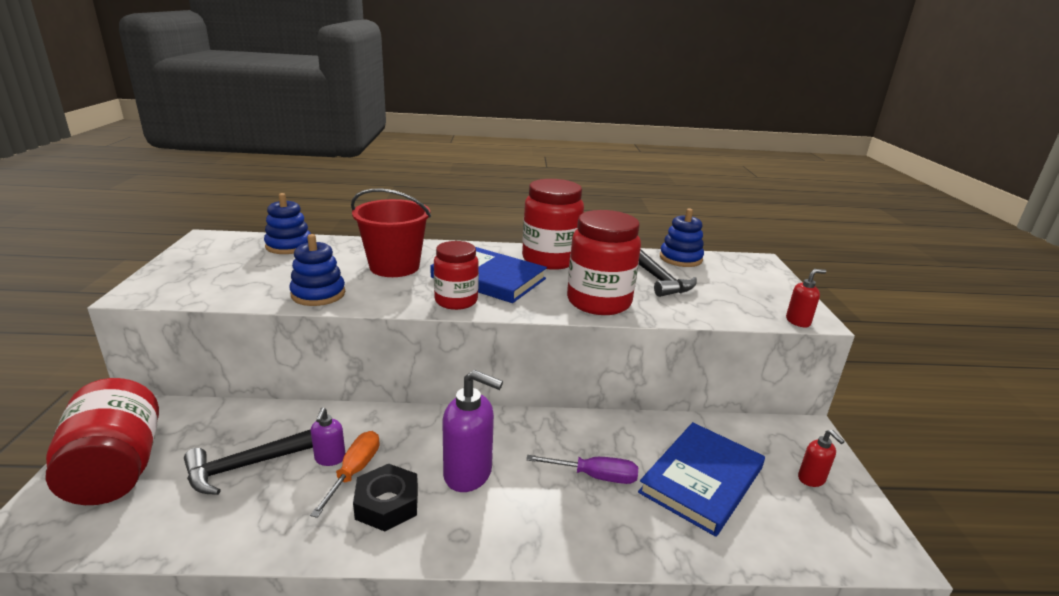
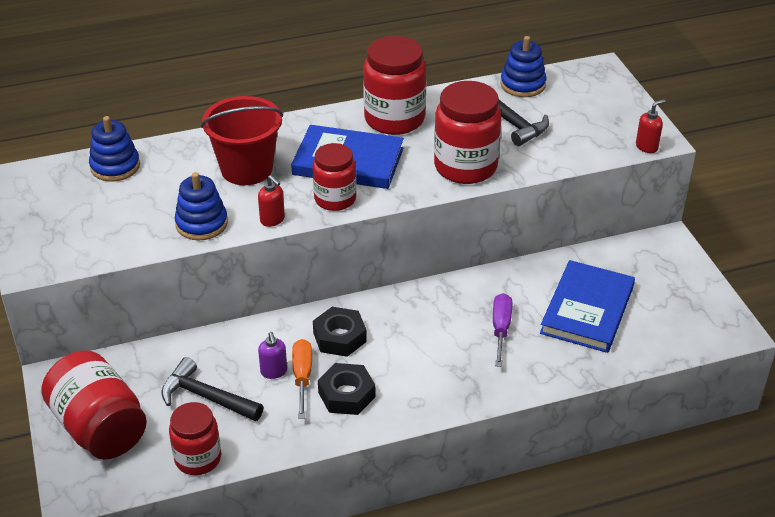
camera: 15 degrees left, 15 degrees up
(175, 533) = (198, 458): none -> red jar
(244, 467) = (206, 397): black hammer -> black hammer turned 75 degrees clockwise
(419, 441) = (339, 337): none -> black nut
(468, 474) = (398, 354): purple soap dispenser -> none
(594, 476) = (501, 329): purple screwdriver -> purple screwdriver turned 75 degrees counterclockwise
(811, 479) = (673, 286): red soap dispenser -> red soap dispenser (272, 220)

